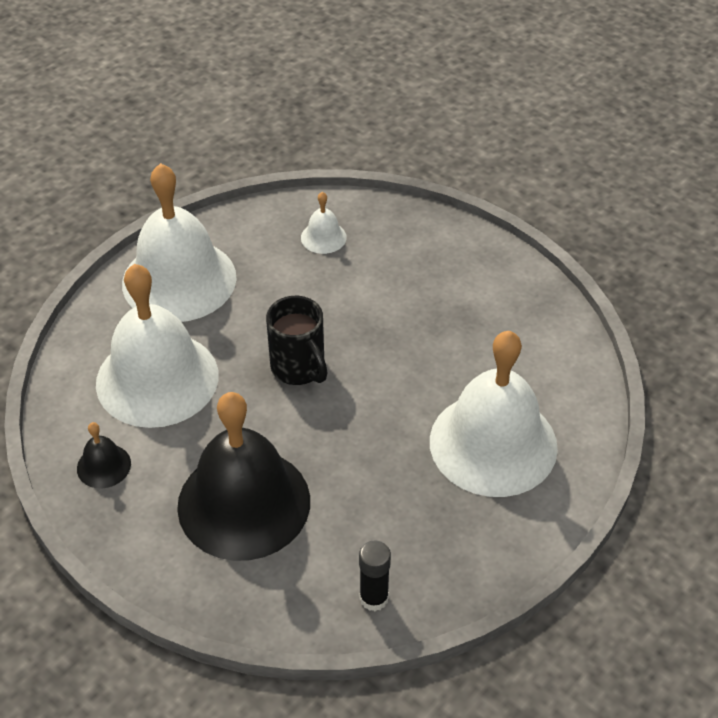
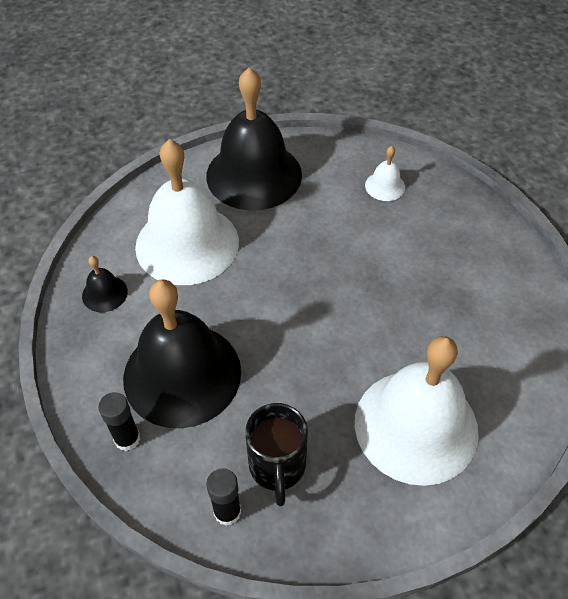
camera: 30 degrees right, 5 degrees up
(179, 280) = (254, 175): white bell -> black bell
(232, 586) = (127, 439): none -> black glue stick
(299, 368) = (297, 283): black mug -> black mug (277, 467)

